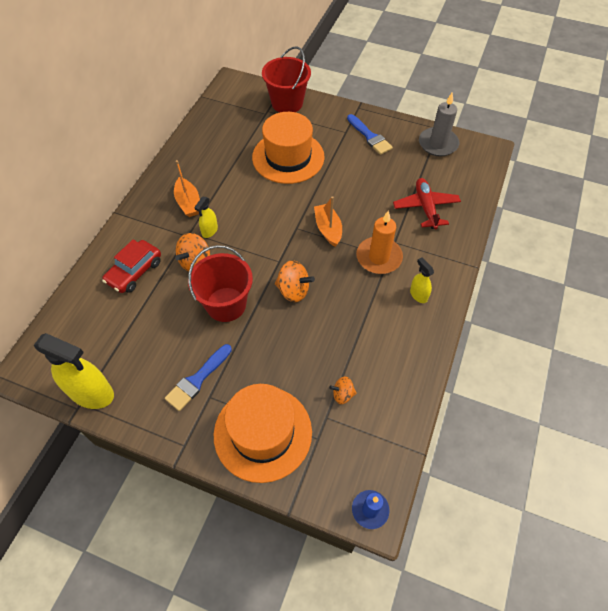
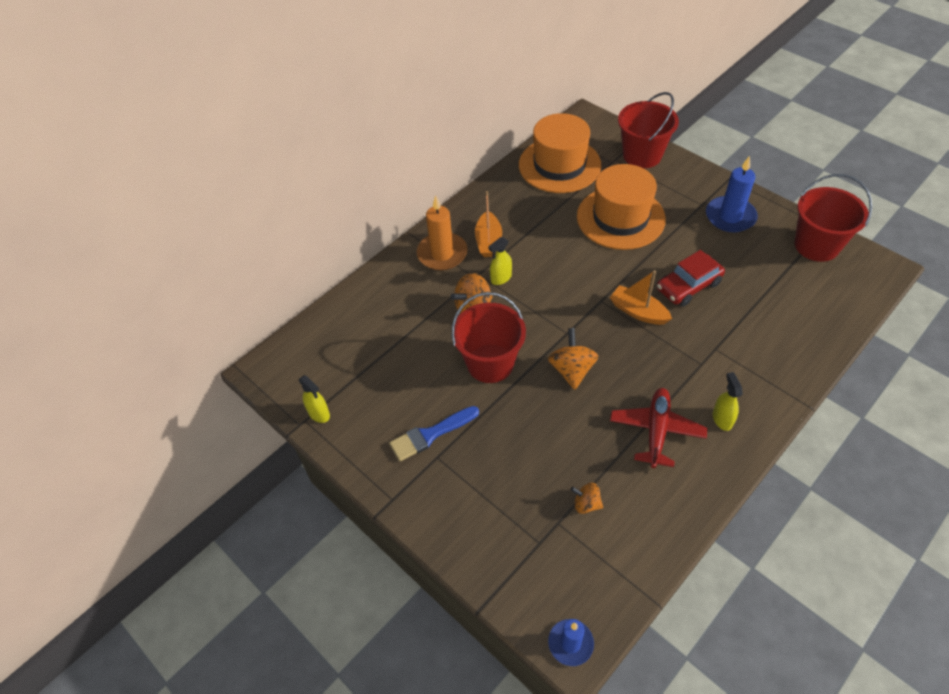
camera: 25 degrees right, 5 degrees down
(92, 393) = (319, 414): yellow spray bottle -> yellow spray bottle, size x0.50
(134, 271) = (405, 300): red car -> red car (688, 286)
(263, 433) = (480, 515): orange hat -> orange hat (559, 165)
(293, 290) = (571, 370): orange spinning top -> orange spinning top turned 135 degrees counterclockwise
(328, 229) = (638, 312): orange boat -> orange boat turned 60 degrees counterclockwise
(370, 136) = (730, 217): blue brush -> blue candle
(379, 257) = (688, 361): orange candle -> orange candle (442, 254)
(425, 207) = (770, 318): red plane -> red plane (656, 431)
(438, 144) = (816, 245): grey candle -> red bucket

